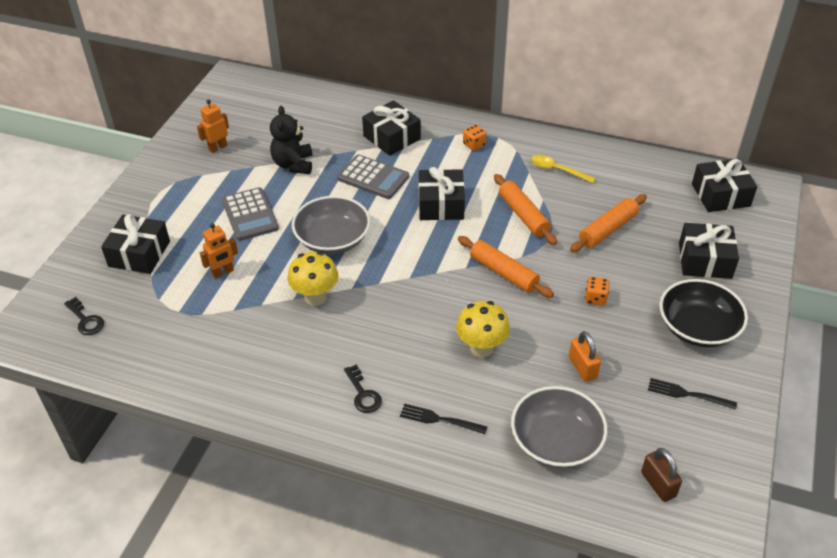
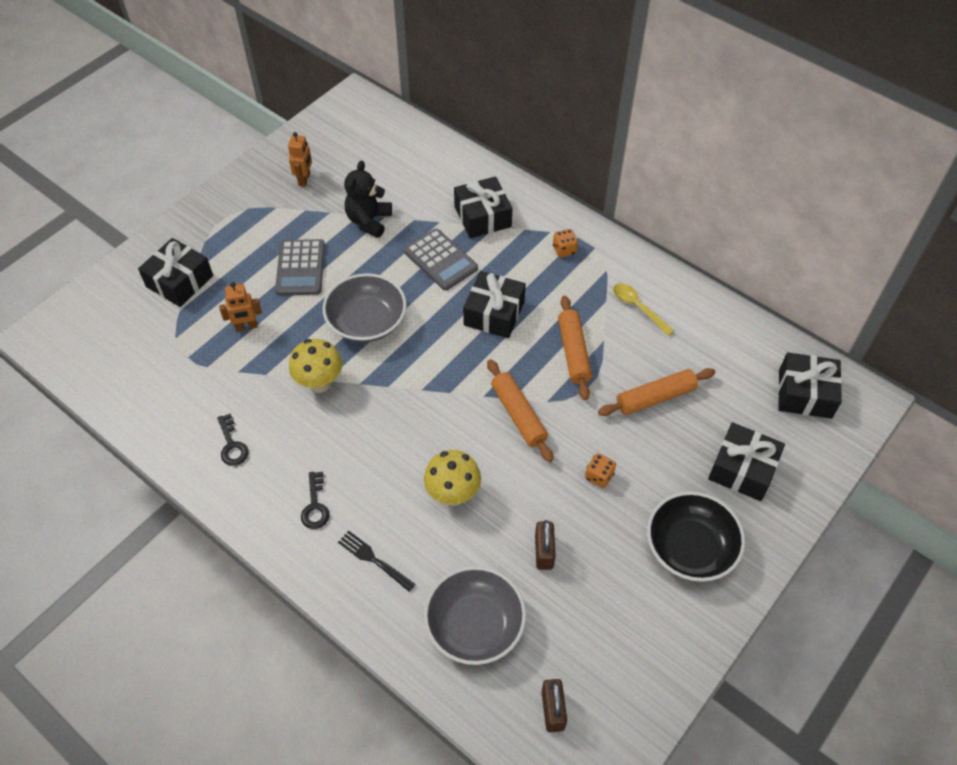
camera: 20 degrees right, 10 degrees up
(86, 320) = (102, 339): black key -> black key (232, 445)
(217, 147) = (304, 179): orange robot -> orange robot turned 120 degrees clockwise
(582, 368) = (544, 552): orange padlock -> brown padlock
(687, 394) = (637, 621): black fork -> none

